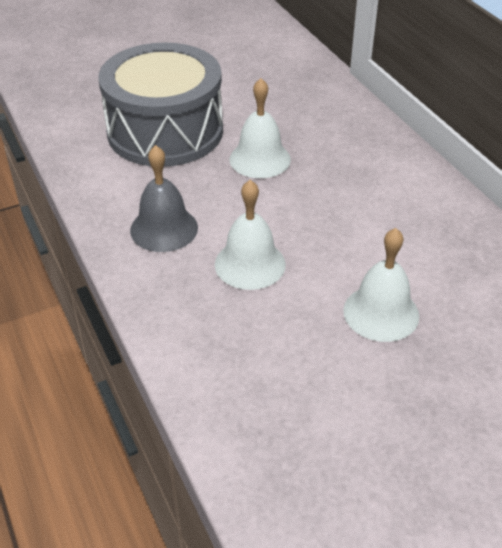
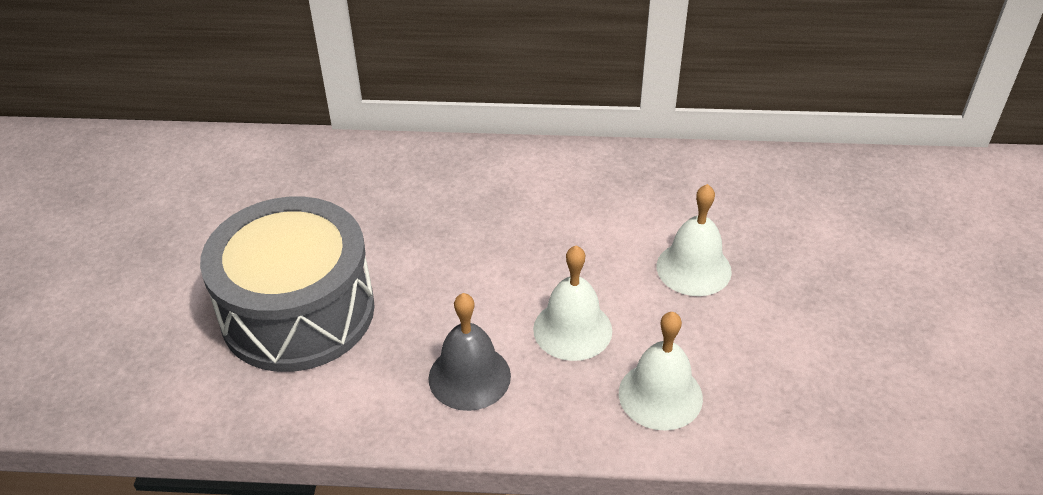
camera: 60 degrees left, 0 degrees up
(260, 159) = (417, 255): white bell -> white bell (660, 395)

